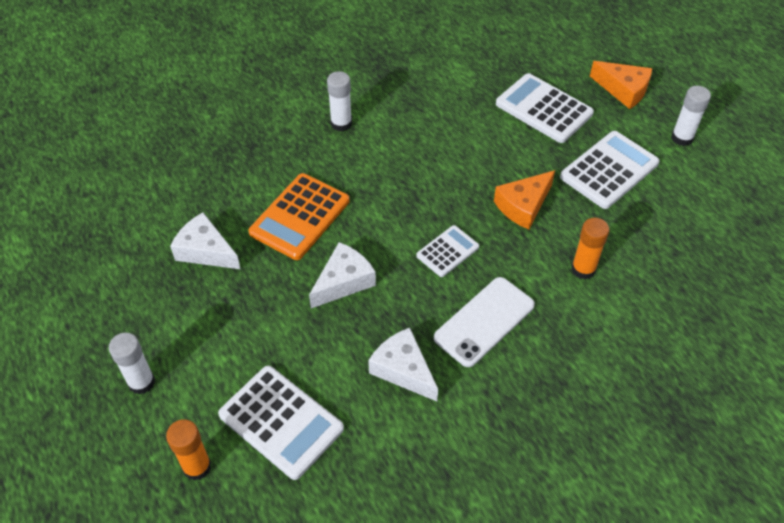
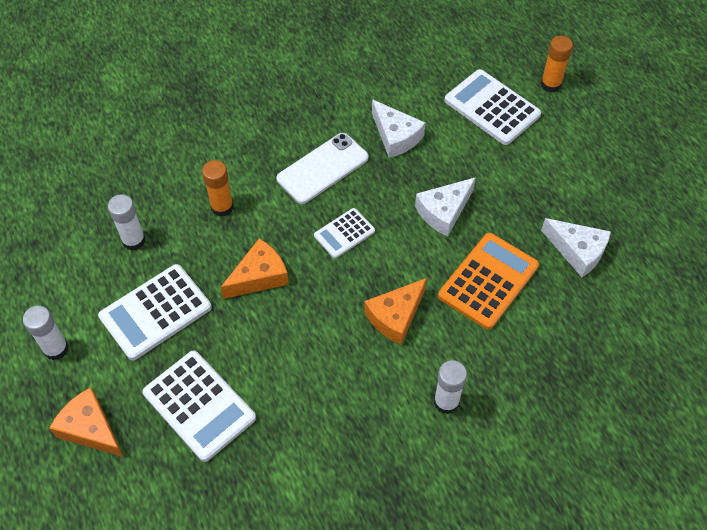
camera: 175 degrees left, 5 degrees up
(141, 382) = (607, 142): white glue stick -> white glue stick (134, 241)
(388, 181) = (395, 316): none -> orange cheese

